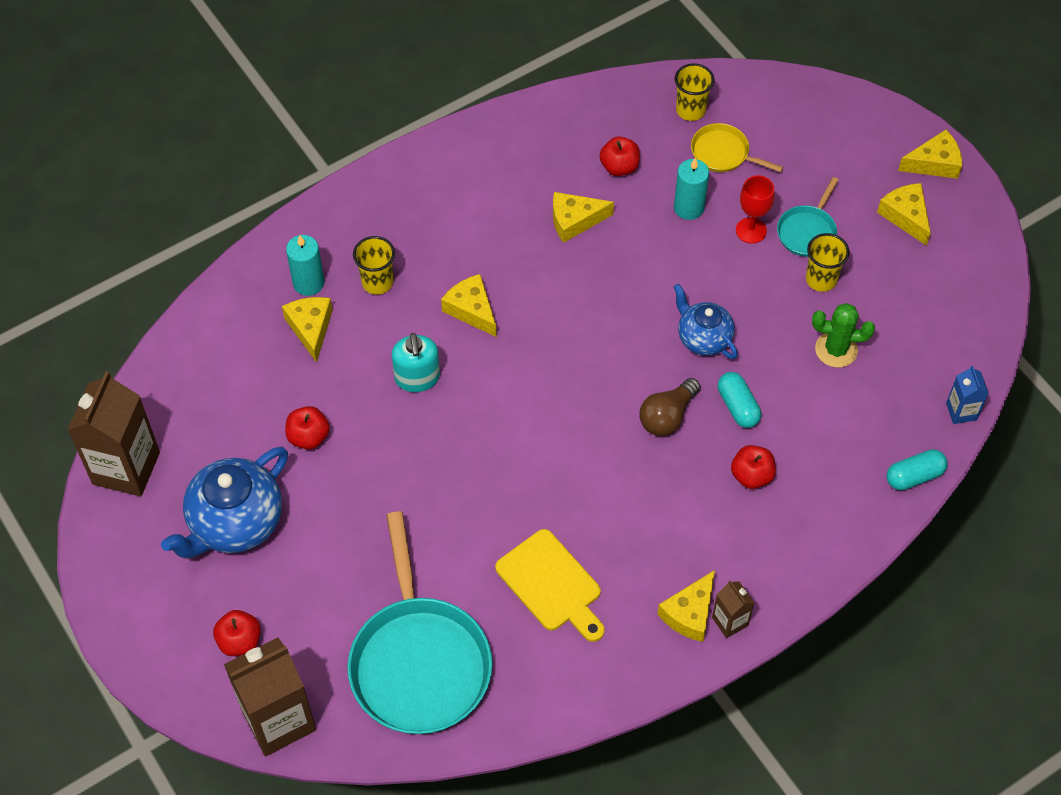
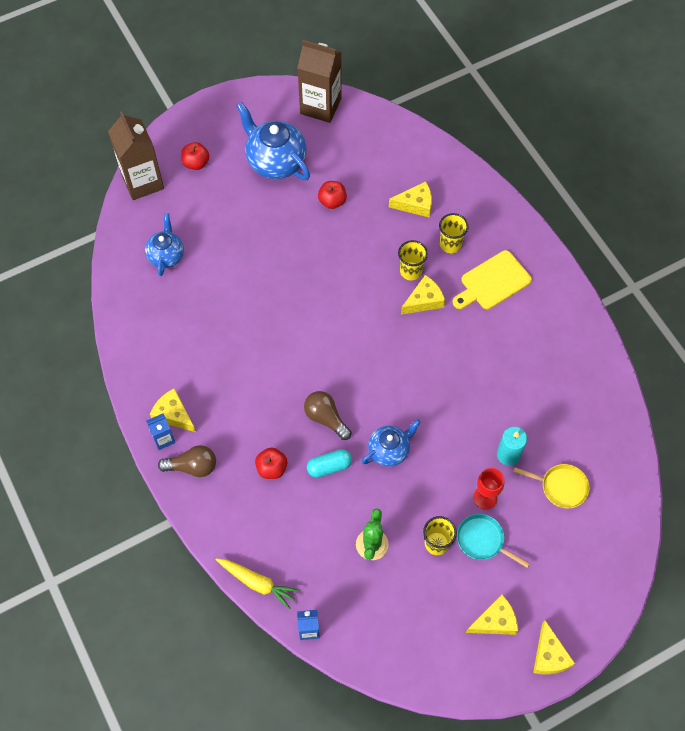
camera: 95 degrees right, 5 degrees up
(308, 283) = (452, 204): turquoise candle -> none
(417, 378) = (371, 264): turquoise soap dispenser -> none
(419, 662) = (166, 255): turquoise pan -> blue teapot
(551, 584) = (207, 333): yellow cutting board -> yellow cutting board (492, 282)
(574, 220) = (498, 373): yellow cheese -> none
(619, 167) = (548, 409): red apple -> none
(690, 110) = (604, 468): yellow cup -> yellow cup (410, 271)
(723, 153) = (561, 487): yellow pan -> yellow pan turned 75 degrees clockwise
(730, 621) = (163, 439): brown carton -> blue carton
(765, 576) = (192, 466): none -> brown light bulb
(914, 476) = (257, 583): turquoise capsule -> yellow carrot

